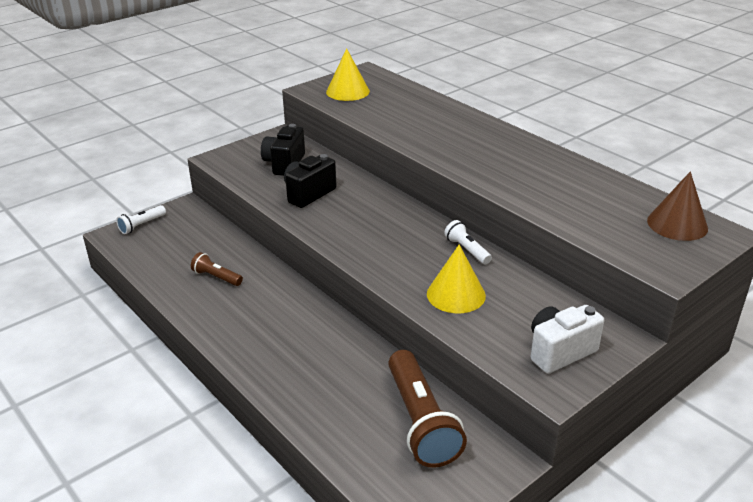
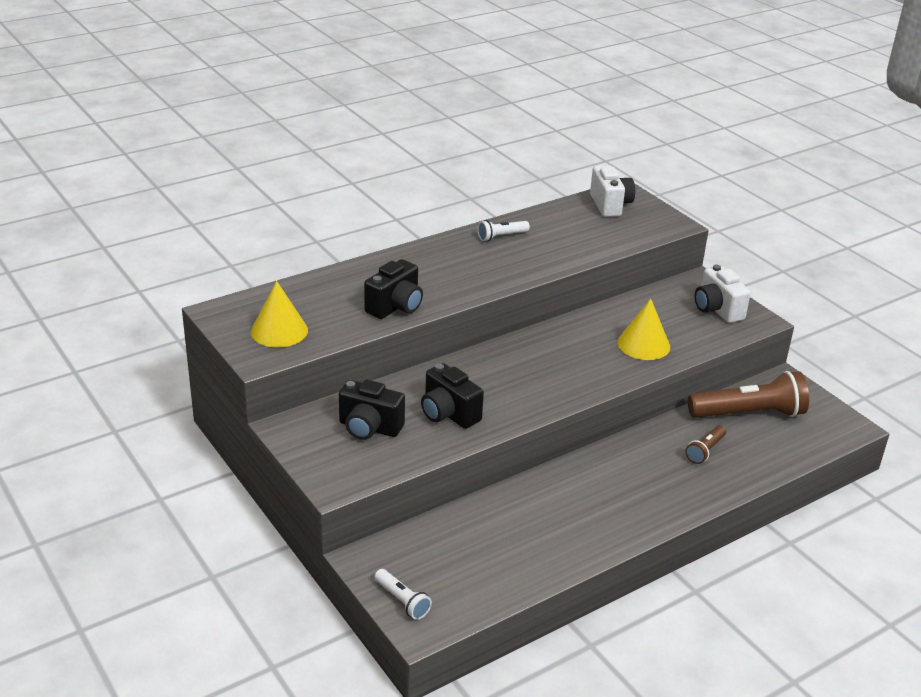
camera: 85 degrees left, 0 degrees up
(216, 277) = (533, 529): brown flashlight -> brown flashlight (705, 451)
(398, 127) = (395, 307): none -> black camera
(467, 250) = (574, 328): white flashlight -> white flashlight (501, 236)
(677, 224) = (610, 205): brown cone -> white camera

